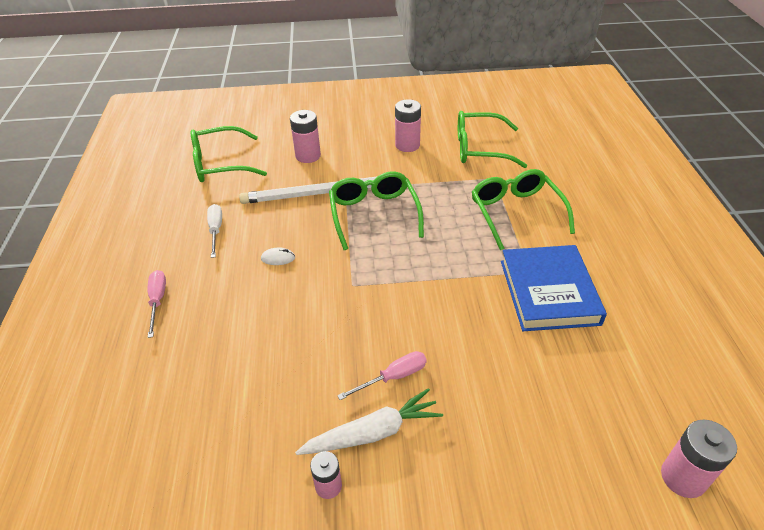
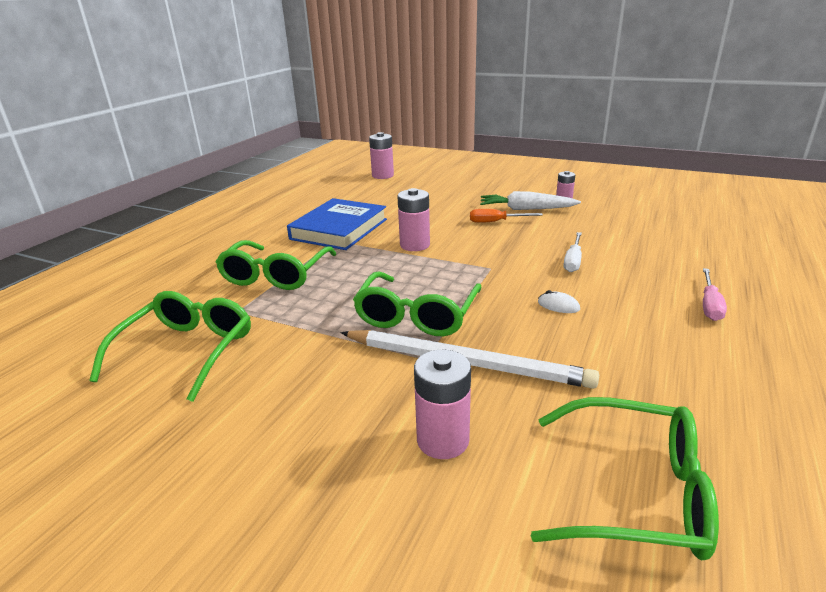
camera: 150 degrees left, 15 degrees down
(216, 230) = (640, 359): white screwdriver -> white screwdriver (573, 261)
(393, 377) = (496, 222): pink screwdriver -> orange screwdriver
(407, 145) = (265, 395): pink battery -> pink battery (415, 245)
(480, 148) = (187, 351): green glasses -> green glasses turned 105 degrees counterclockwise

